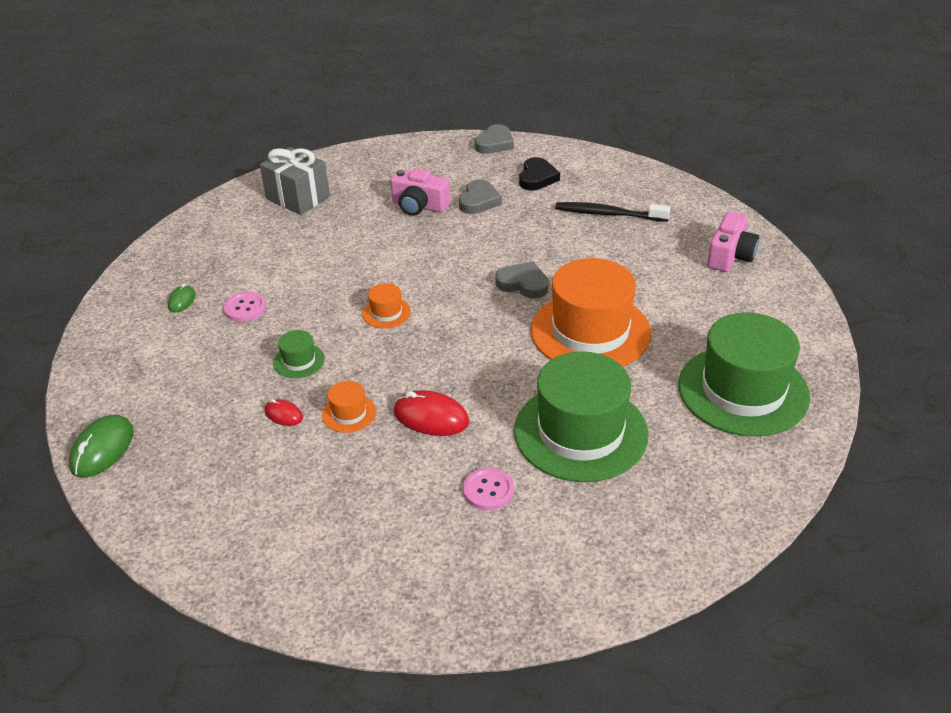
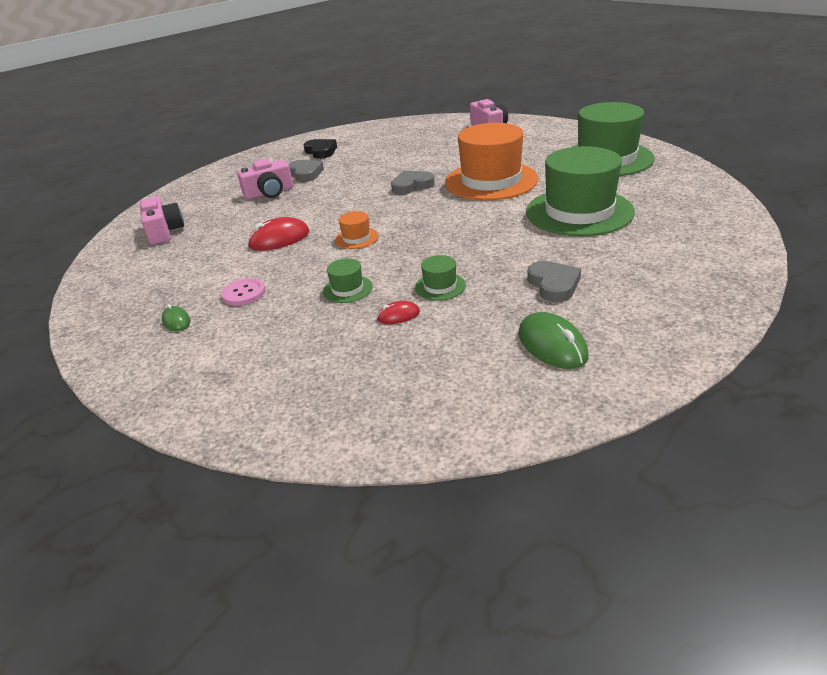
camera: 45 degrees left, 5 degrees down
(102, 449) = (293, 432): green mouse -> green mouse (552, 345)
(298, 198) = (164, 231): grey gift -> pink camera
(349, 413) = (440, 286): orange hat -> green hat
(431, 417) = (492, 256): red mouse -> red mouse (279, 239)
(488, 490) = (595, 258): pink button -> none
(495, 143) = (261, 152): grey heart -> grey heart (553, 285)
(608, 214) = (395, 144): black toothbrush -> none

